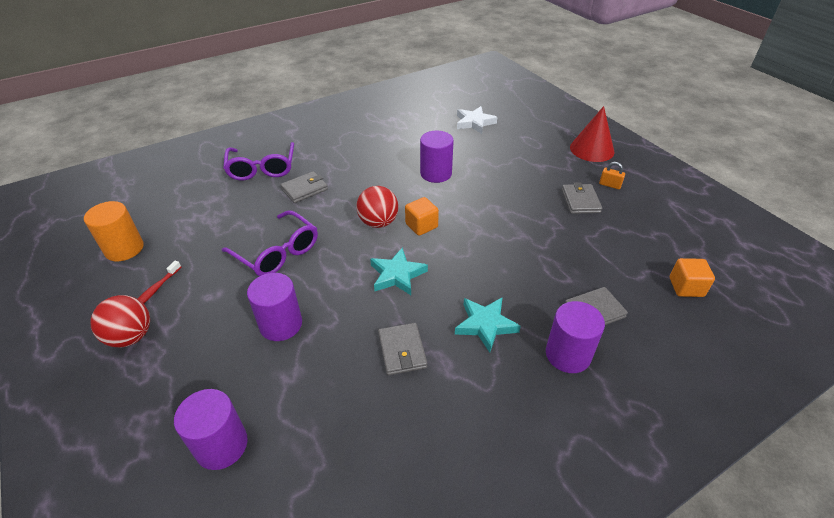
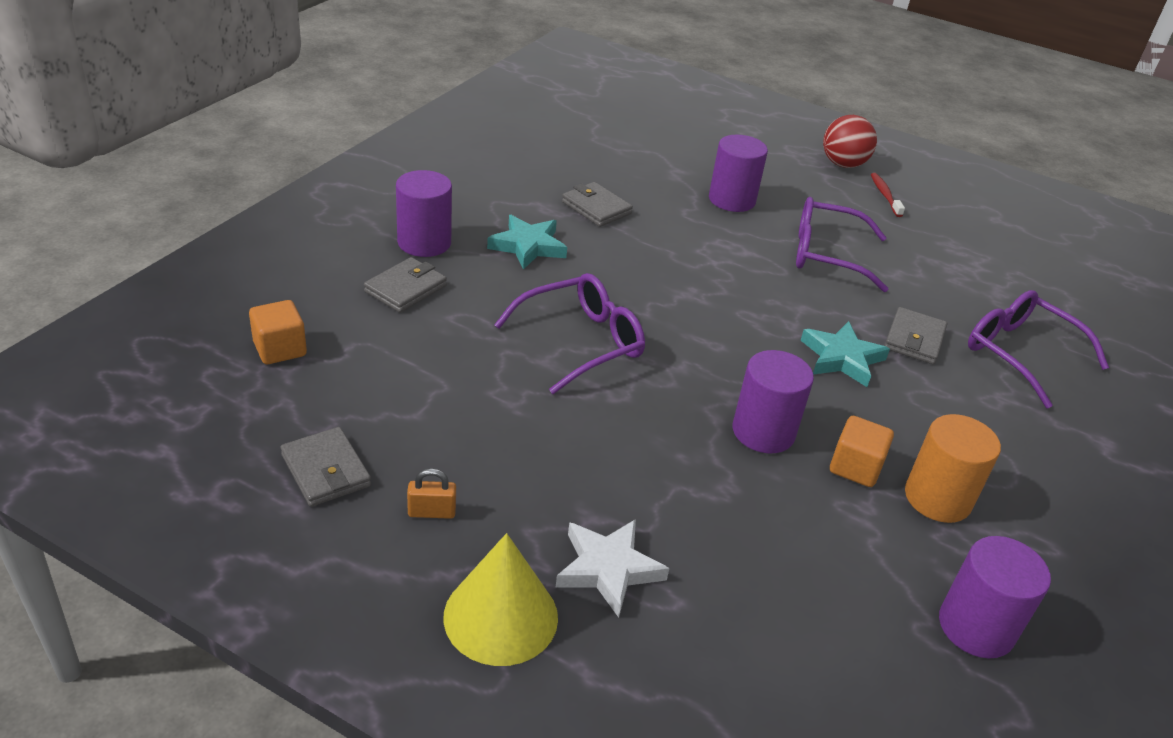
camera: 145 degrees right, 5 degrees down
(124, 249) = (980, 218): orange cylinder -> orange cylinder (937, 498)
(221, 445) = (677, 132): purple cylinder -> purple cylinder (976, 627)
(378, 222) = (757, 321): red ball -> none
(397, 275) = (667, 267): turquoise star -> turquoise star (842, 358)
(421, 225) = (697, 333): orange cube -> orange cube (855, 467)
(474, 122) = (819, 612): white star -> white star (608, 569)
(495, 240) = (580, 342): none -> purple glasses
(580, 201) = (478, 453): grey wallet -> grey wallet (326, 470)
(592, 149) = (501, 616): red cone -> yellow cone

